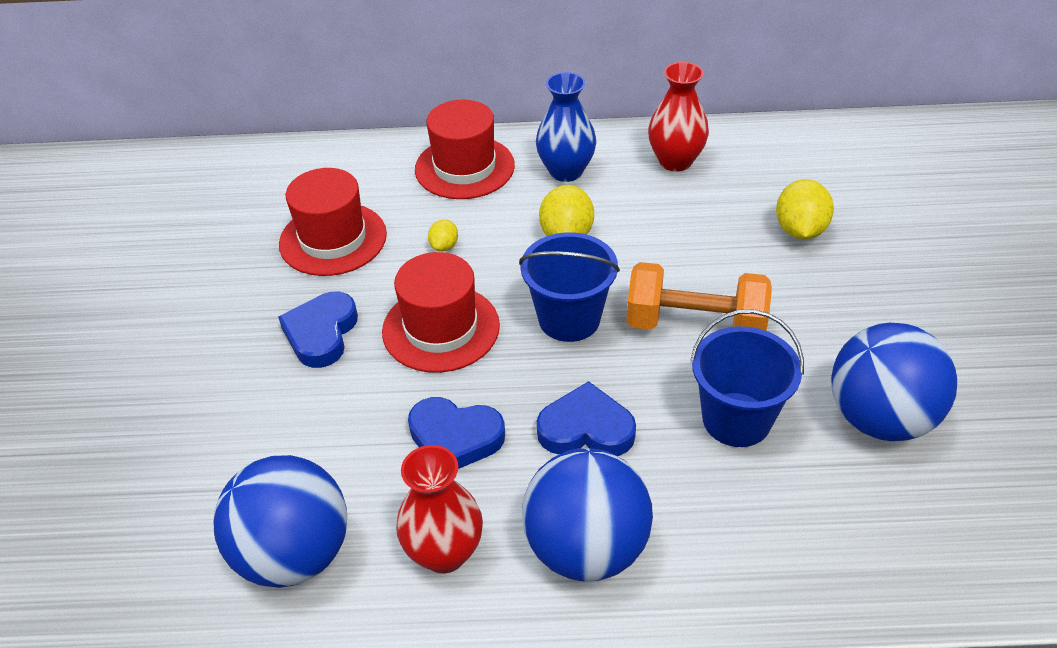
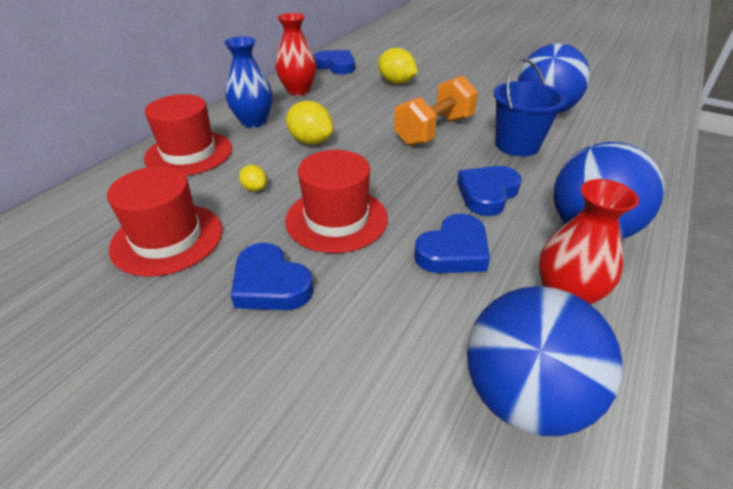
camera: 60 degrees left, 5 degrees down
(569, 319) = (385, 166): blue bucket -> none
(786, 152) = (336, 66): none -> blue heart

